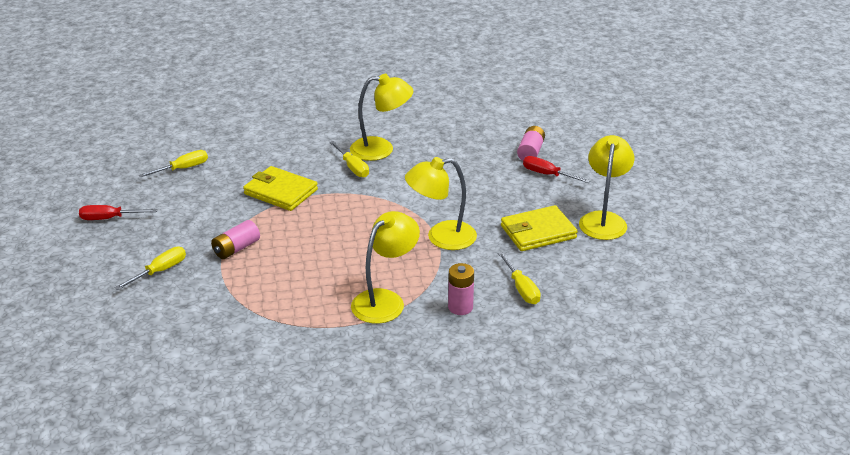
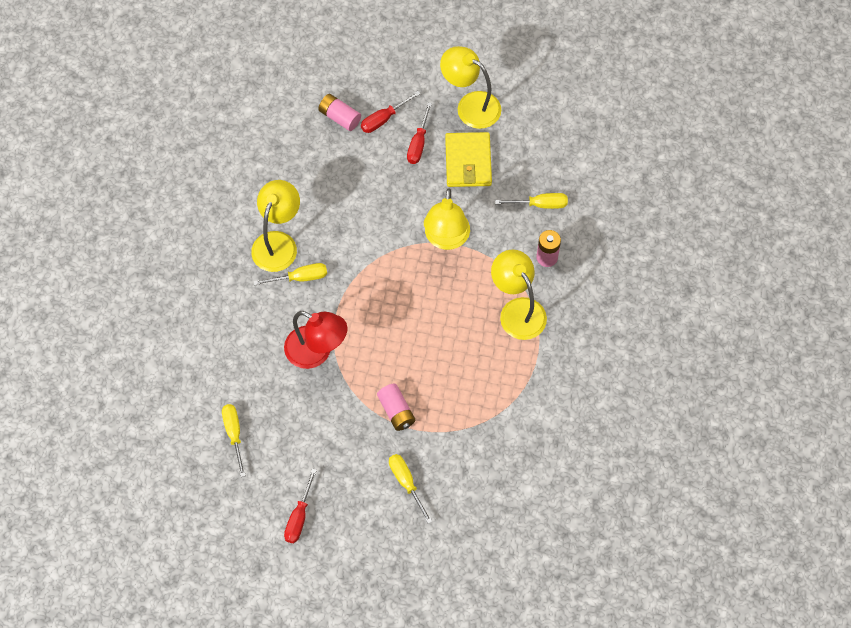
camera: 70 degrees left, 30 degrees up
(281, 192) = (317, 352): yellow wallet -> red lamp
(536, 199) = (418, 143): none -> red screwdriver

